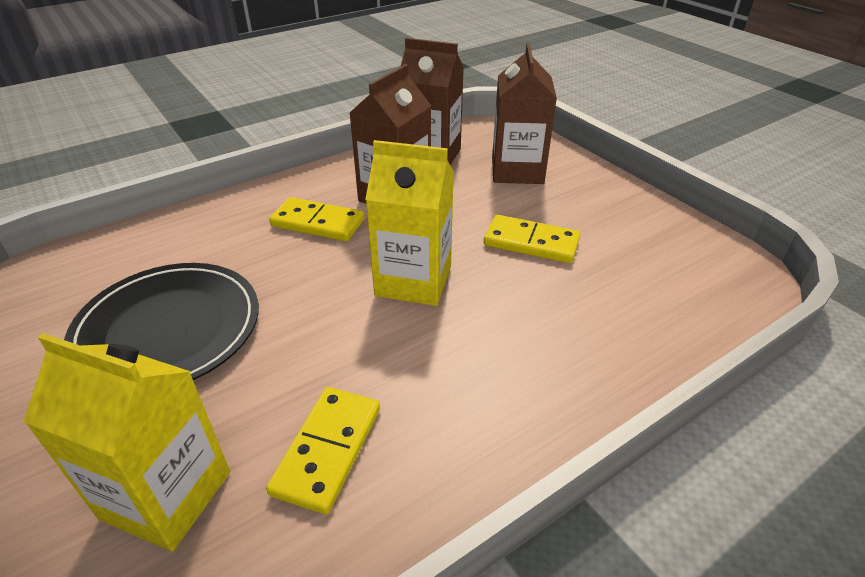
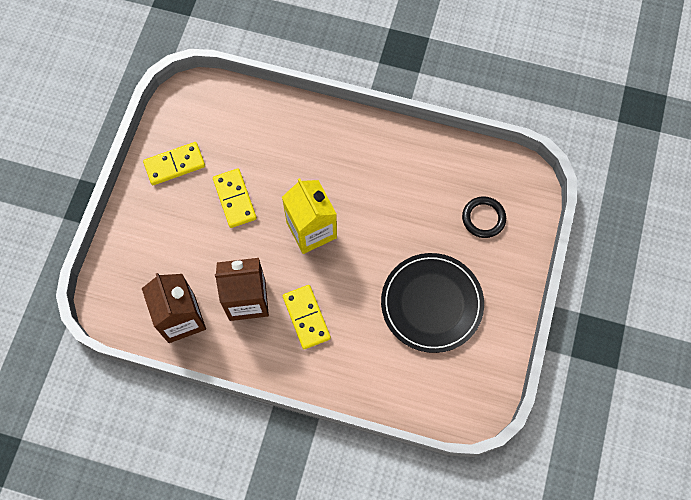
camera: 130 degrees left, 30 degrees up
(166, 495) = (483, 218): yellow carton -> black ring
(328, 450) = (424, 185): yellow domino -> yellow domino (175, 164)
(517, 171) = (160, 254): brown carton -> none

